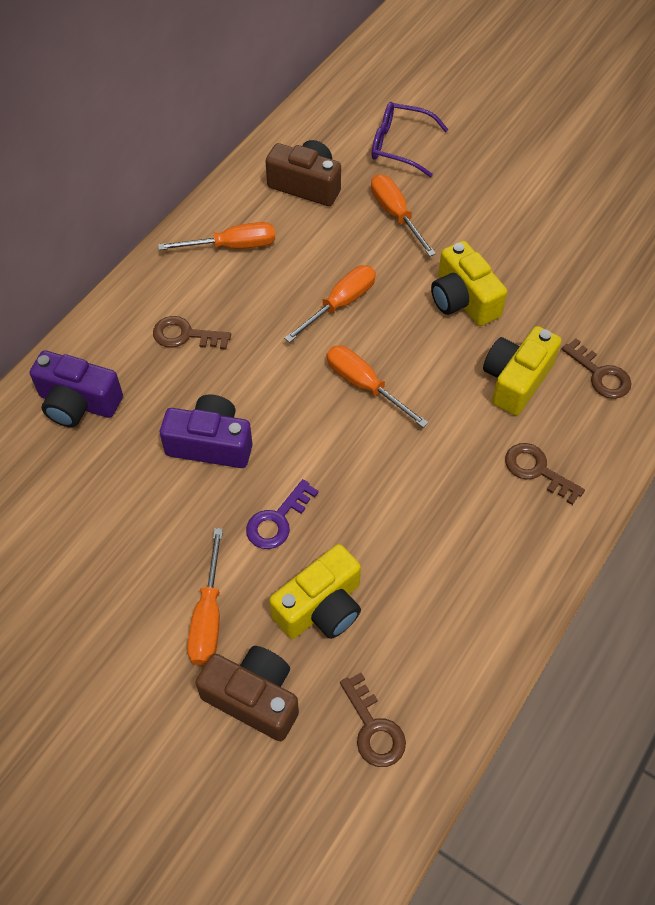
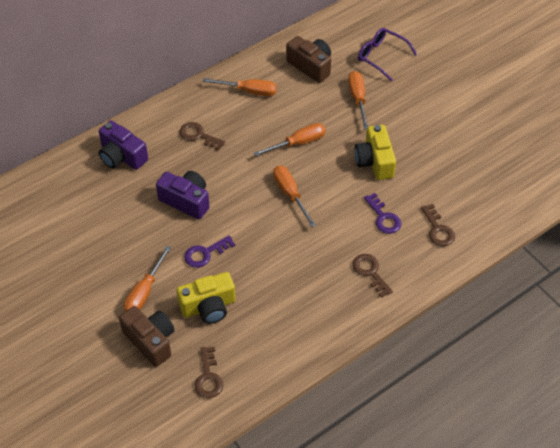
camera: 20 degrees right, 5 degrees down
(516, 380) = (383, 217): yellow camera -> purple key

